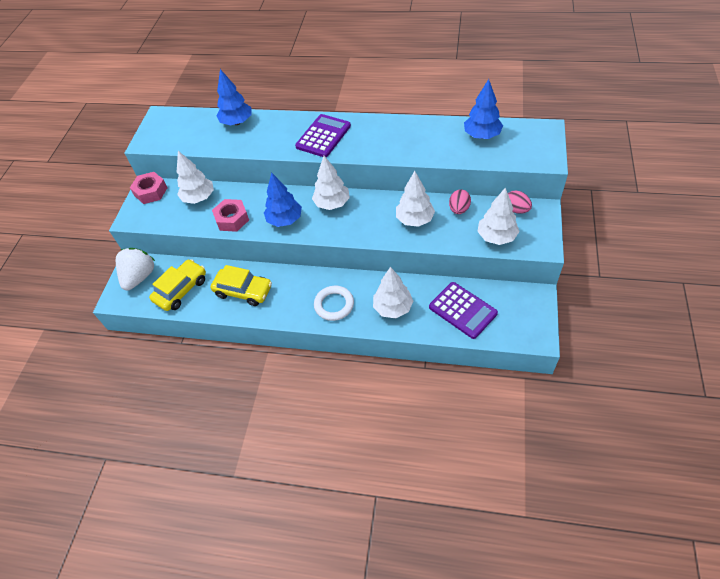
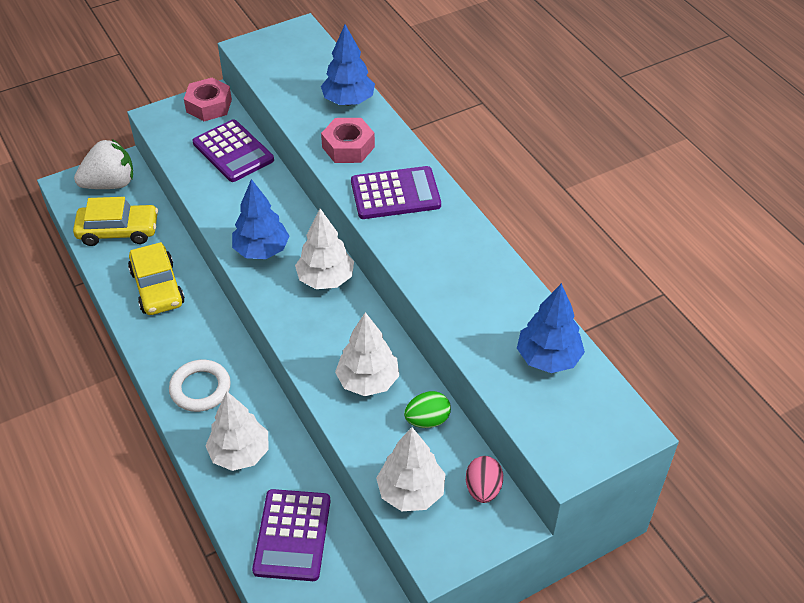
camera: 45 degrees right, 5 degrees down
(199, 198) = (233, 151): white tree -> purple calculator
(232, 219) = (224, 202): pink nut -> pink nut (348, 147)
(459, 209) = (427, 420): pink egg -> green egg

